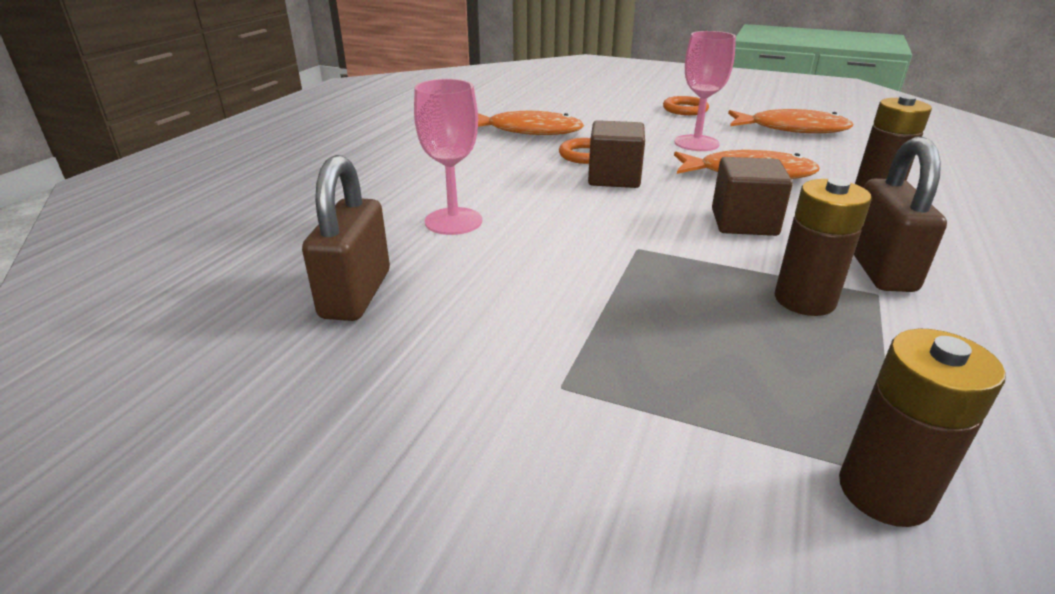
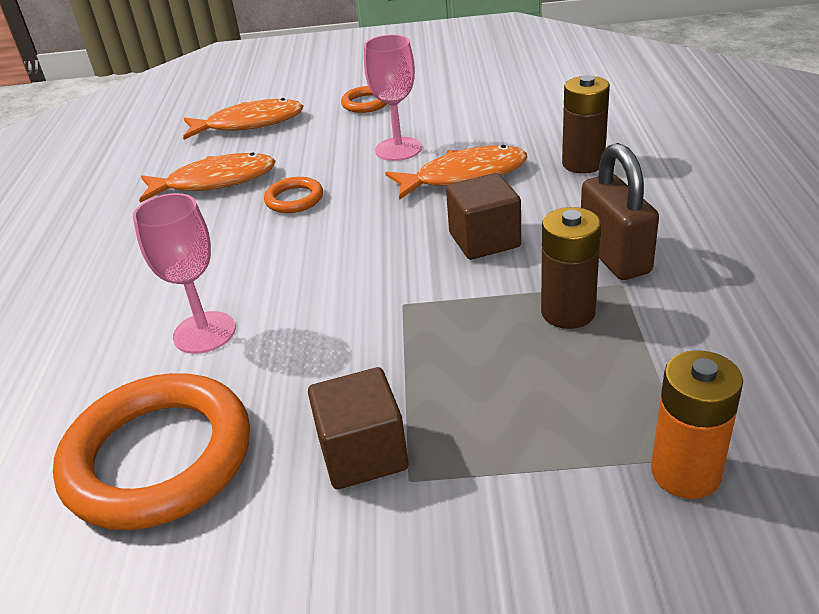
camera: 20 degrees left, 5 degrees up
(356, 294) = (158, 457): brown padlock -> orange ring
(614, 178) = (338, 221): brown cube -> brown cube (363, 454)
(792, 129) = (481, 103): orange fish -> orange fish (249, 124)
(884, 492) = (685, 473): brown battery -> orange battery

